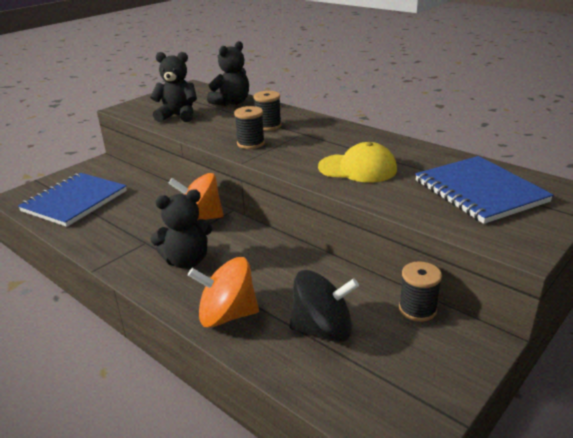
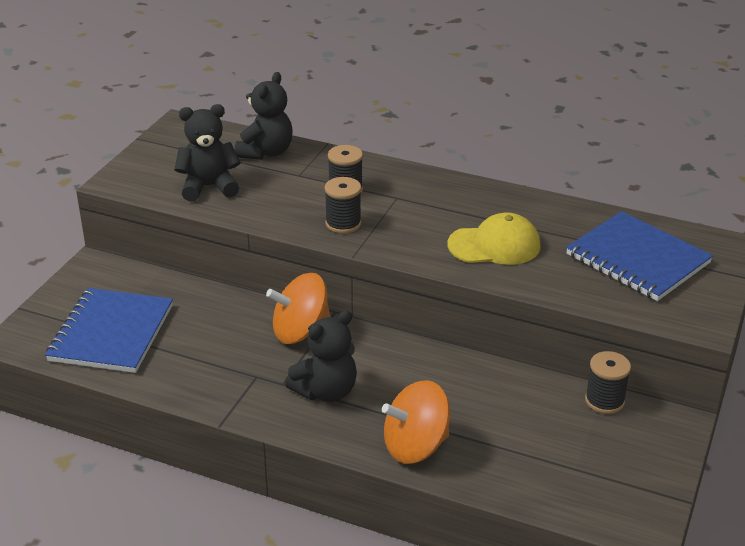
camera: 20 degrees left, 5 degrees up
(323, 329) = (522, 441): black spinning top -> none

